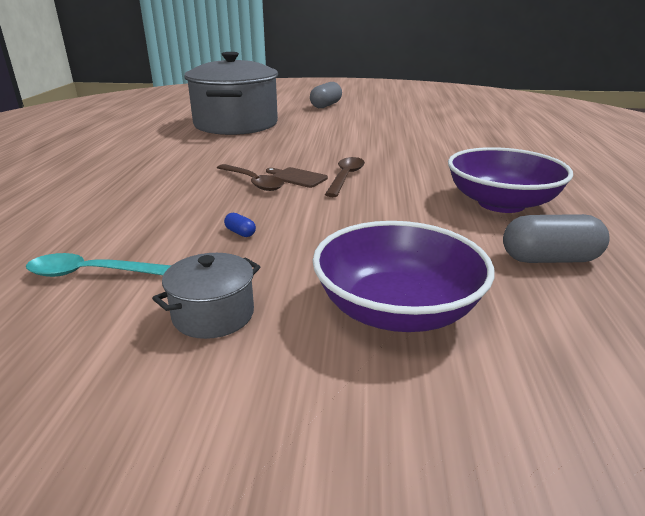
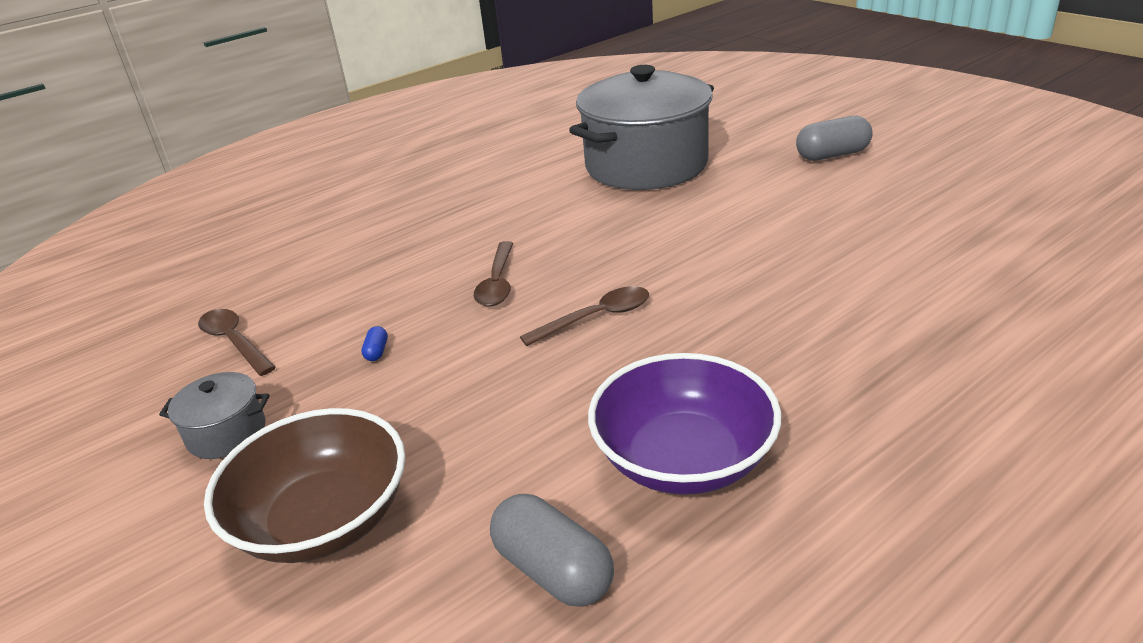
camera: 50 degrees right, 5 degrees up
(91, 273) = (234, 342): turquoise spoon -> brown spoon
(297, 177) = (548, 294): brown cutting board -> none
(397, 309) = (323, 519): purple bowl -> brown bowl

